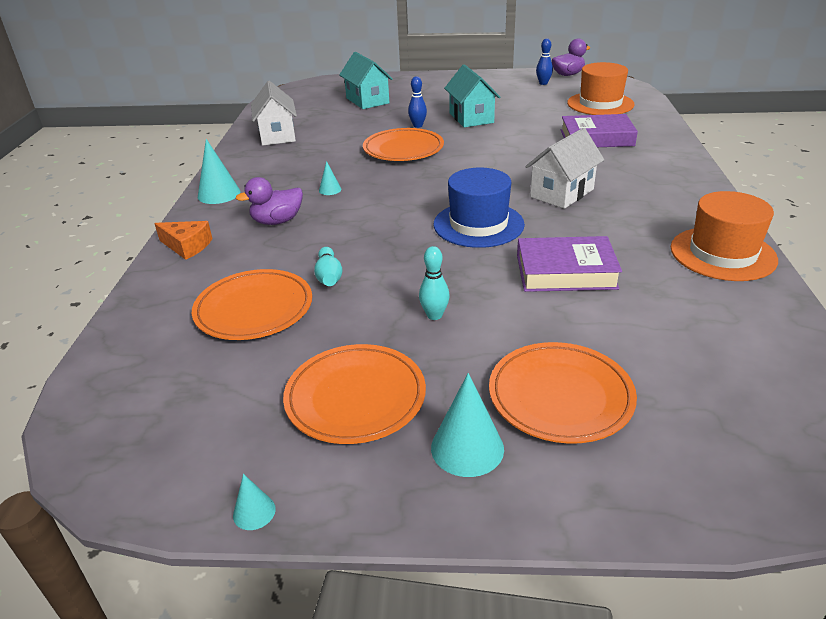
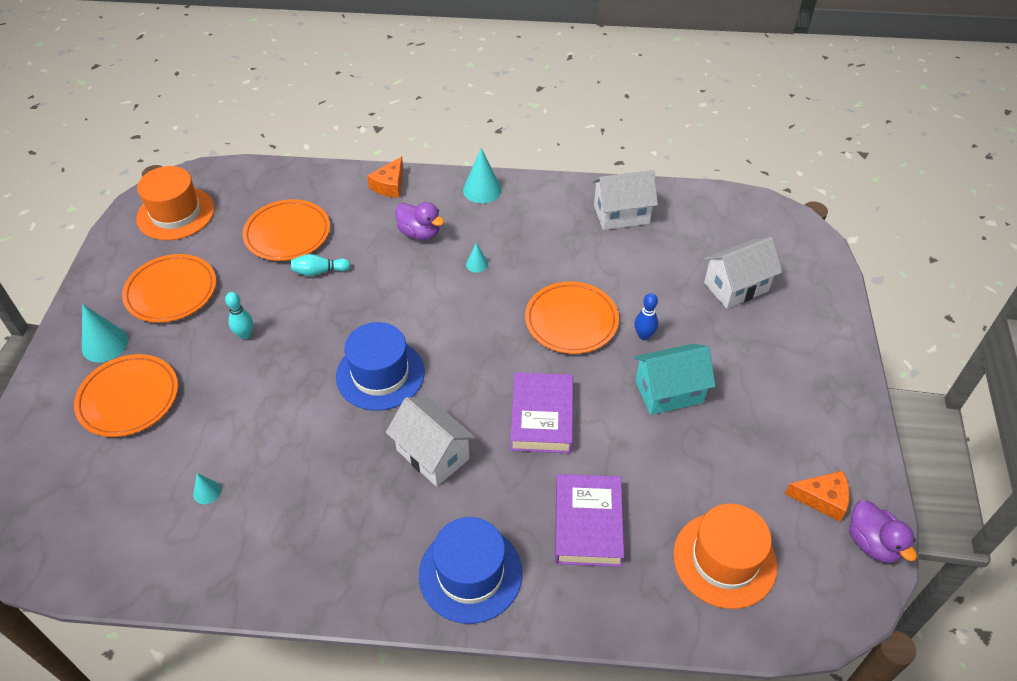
camera: 90 degrees right, 15 degrees up
(254, 512) = (100, 254): turquoise cone -> turquoise cone (207, 492)
(277, 221) = (420, 233): purple duck -> purple duck turned 150 degrees clockwise
(367, 101) = (736, 287): turquoise house -> white house
(543, 83) = (822, 499): blue bowling pin -> orange cheese
(565, 272) = (279, 429): purple book -> purple book (542, 417)
(663, 172) = (470, 573): none -> blue hat
(722, 254) = (271, 570): orange hat -> orange hat (176, 213)

